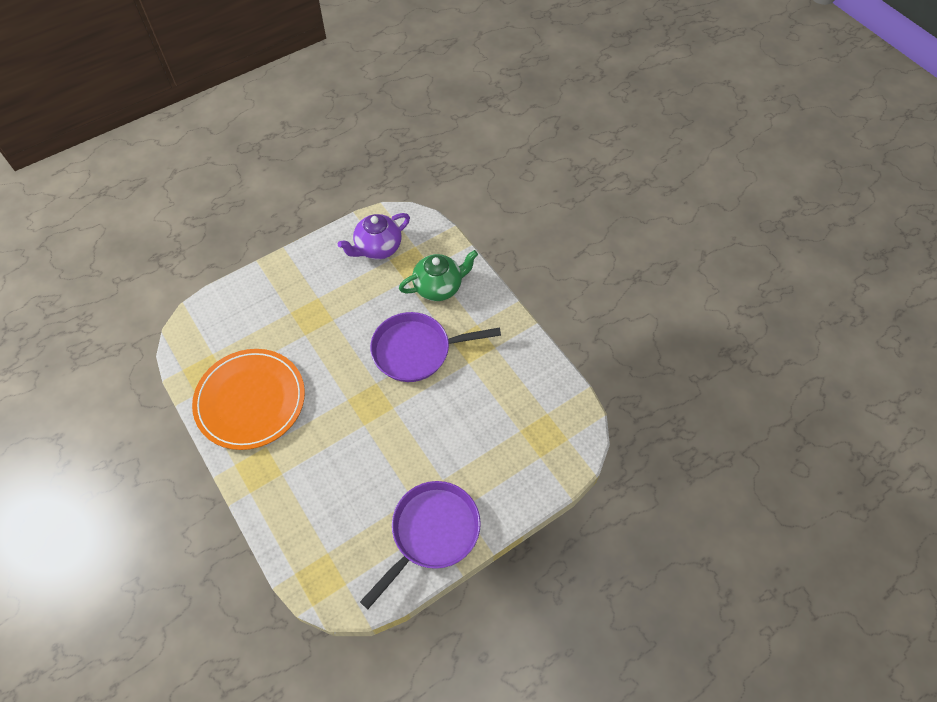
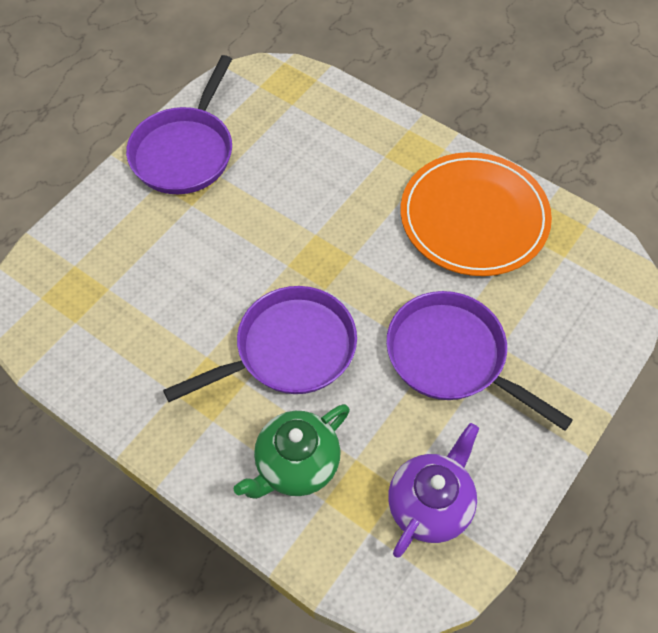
camera: 160 degrees right, 0 degrees up
(322, 315) = (452, 357): none -> purple pan

